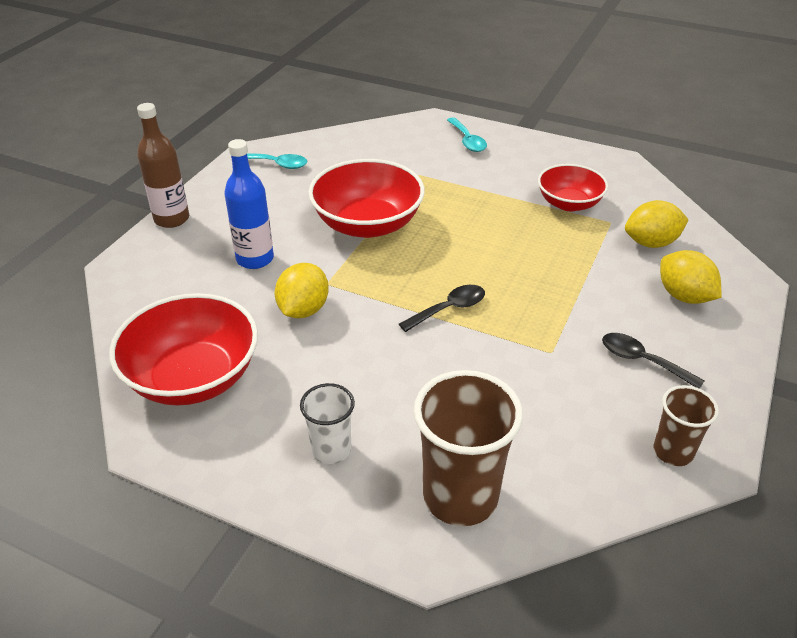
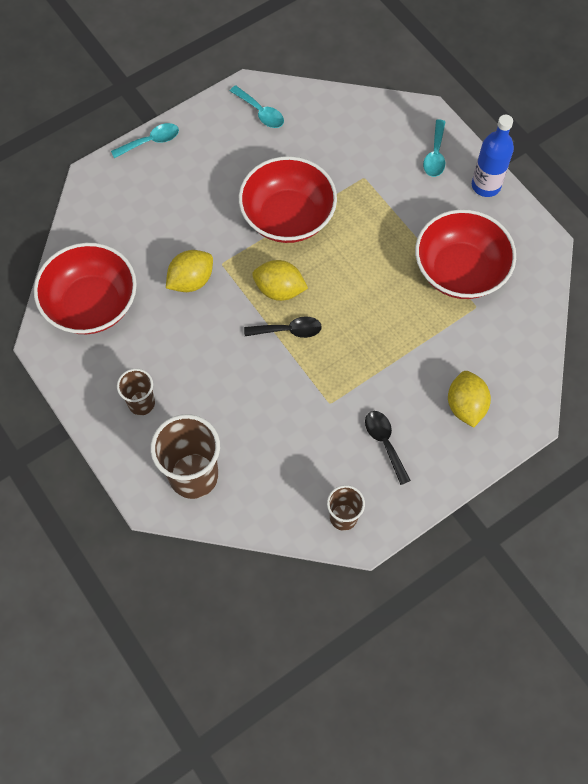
camera: 30 degrees right, 25 degrees up
(172, 219) = (150, 141): brown bottle -> turquoise spoon
(255, 259) = (186, 214): blue bottle -> blue bottle (486, 185)
(331, 449) = (141, 403): white cup -> brown cup
(569, 203) = (460, 270): red bowl -> red bowl, size x1.59
(651, 243) = (488, 344): yellow lemon -> yellow lemon (279, 290)

